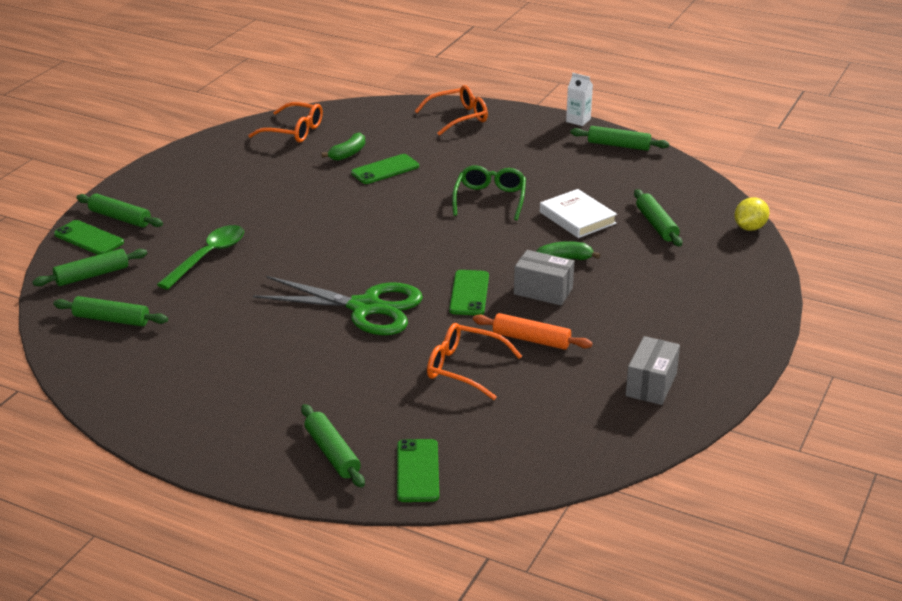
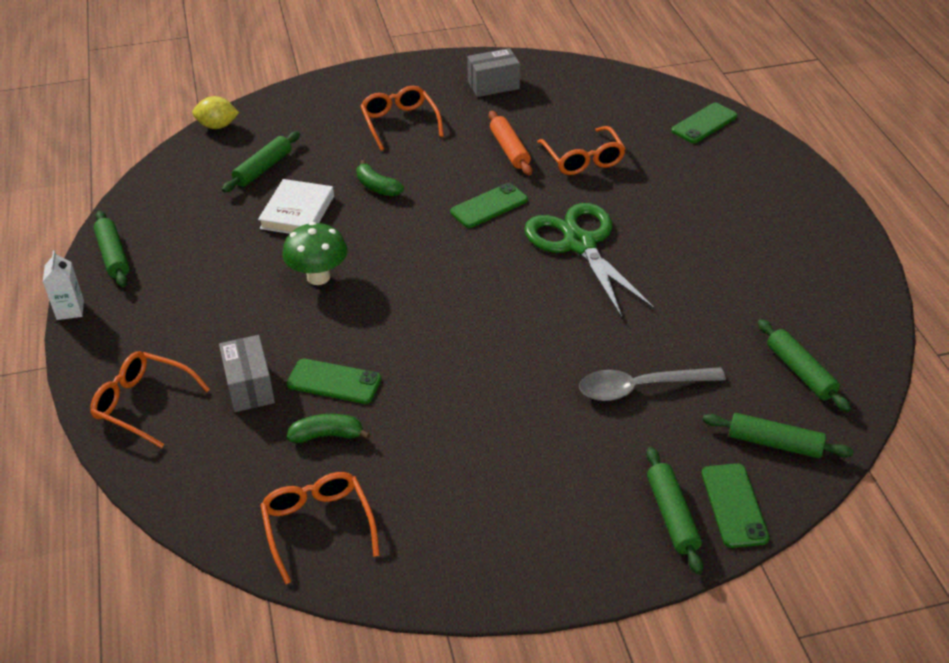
camera: 130 degrees left, 10 degrees up
(208, 256) = (639, 388): green spoon -> grey spoon
(332, 453) = (743, 161): green rolling pin -> none
(490, 199) = (318, 277): green glasses -> green mushroom
(543, 291) = (439, 174): grey box -> grey box (249, 387)
(647, 307) = (399, 123): none -> orange glasses

